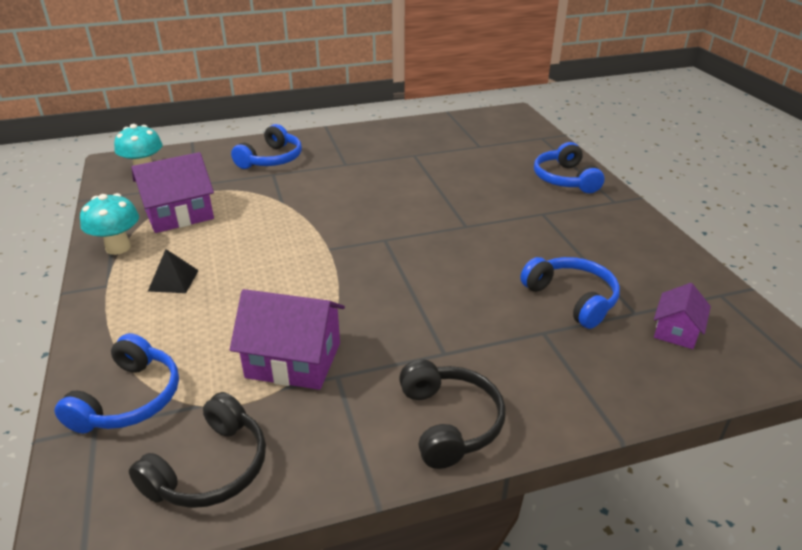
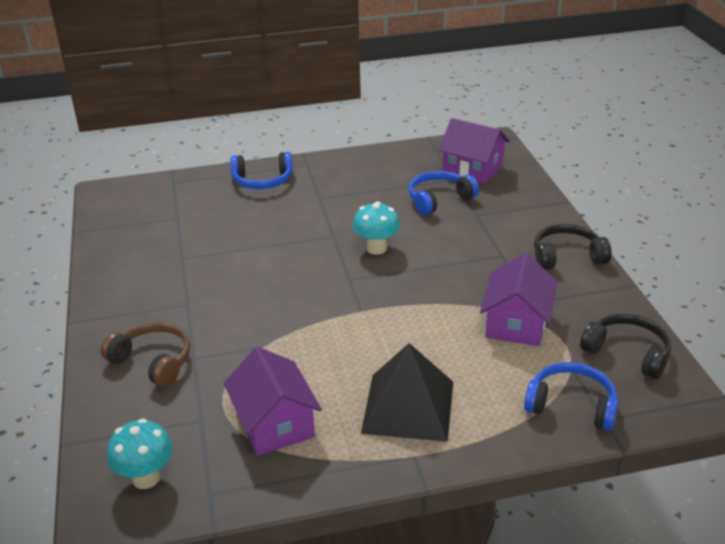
camera: 85 degrees left, 0 degrees up
(118, 248) = (342, 462): turquoise mushroom -> turquoise mushroom (376, 248)
(173, 280) = (408, 406): black pyramid -> black pyramid, size x2.16
(272, 159) = (153, 361): blue headphones -> brown headphones
(676, 331) = (472, 169): purple house -> purple house, size x1.73

